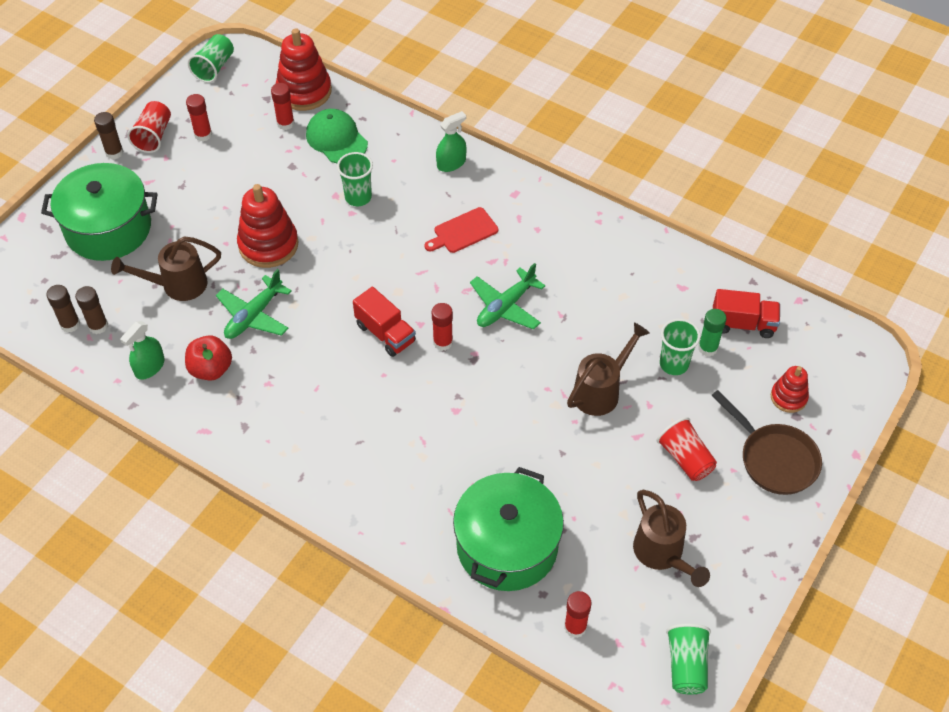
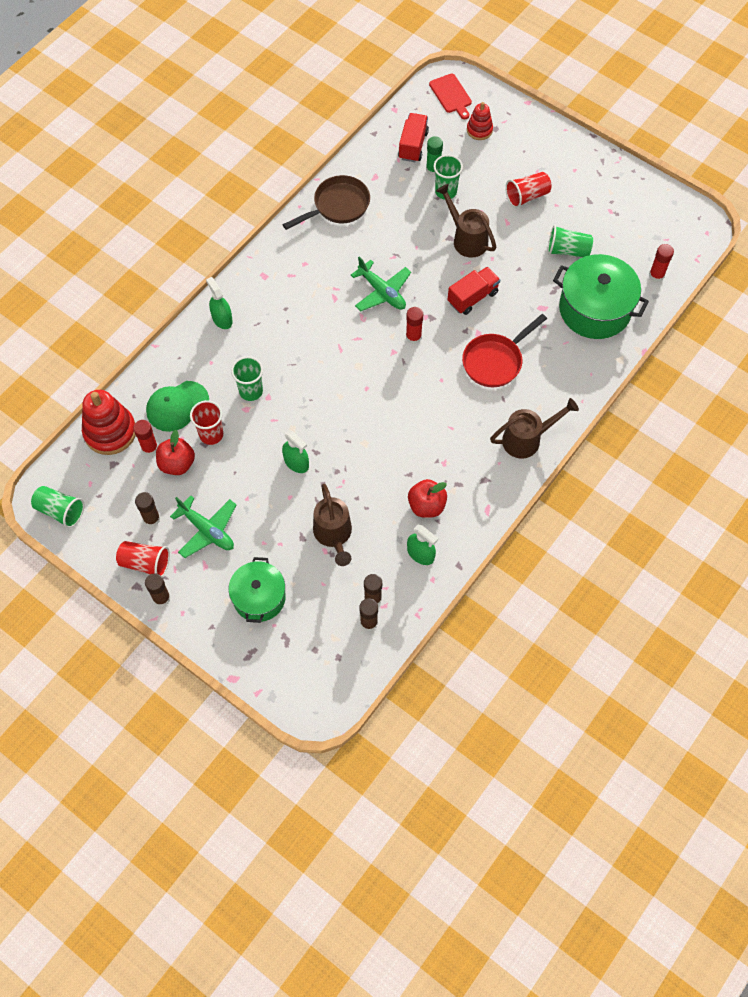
camera: 85 degrees left, 10 degrees up
(108, 228) = (259, 597): green pot -> green pot, size x0.65
(203, 135) = (151, 519): red glue stick -> brown glue stick
(254, 315) = (373, 473): green plane -> green plane (207, 530)
(267, 147) = (177, 464): none -> red apple
(268, 245) = (296, 462): red stacking toy -> green spray bottle
(302, 170) = (211, 434): none -> red cup
(385, 333) = (401, 376): red truck -> red truck (472, 297)
(414, 431) = (495, 361): none -> red pan
(463, 232) = (300, 315): red cutting board -> red cutting board (451, 95)
(662, 554) = (602, 220): brown watering can -> brown watering can (527, 439)
(686, 665) = (682, 218): green cup -> green cup (567, 250)
(774, 459) = (529, 147): brown pan -> brown pan (337, 206)

